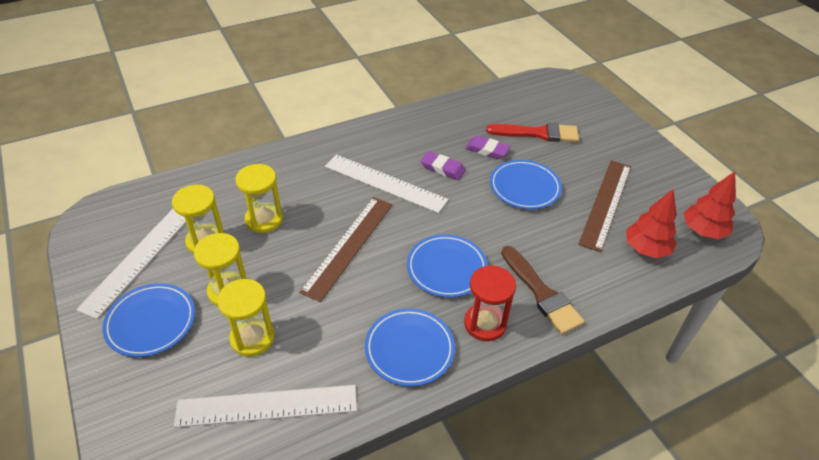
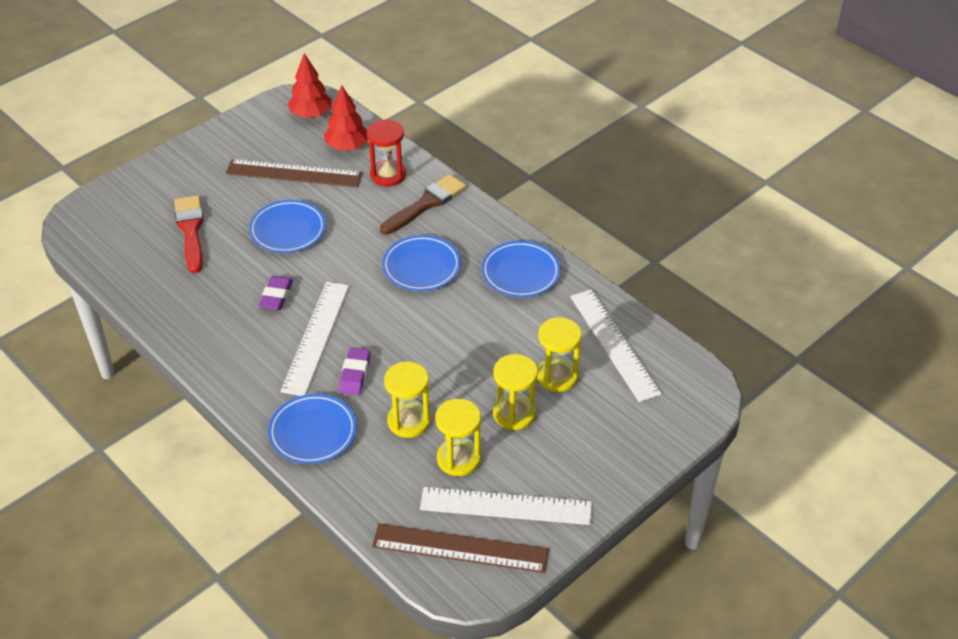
camera: 105 degrees left, 0 degrees up
(151, 322) = (575, 457): blue plate -> blue plate (313, 432)
(348, 246) = (420, 342): brown ruler -> brown ruler (460, 548)
(485, 323) = (474, 233): red hourglass -> red hourglass (388, 175)
(487, 150) = (233, 266): purple eraser -> purple eraser (355, 374)

